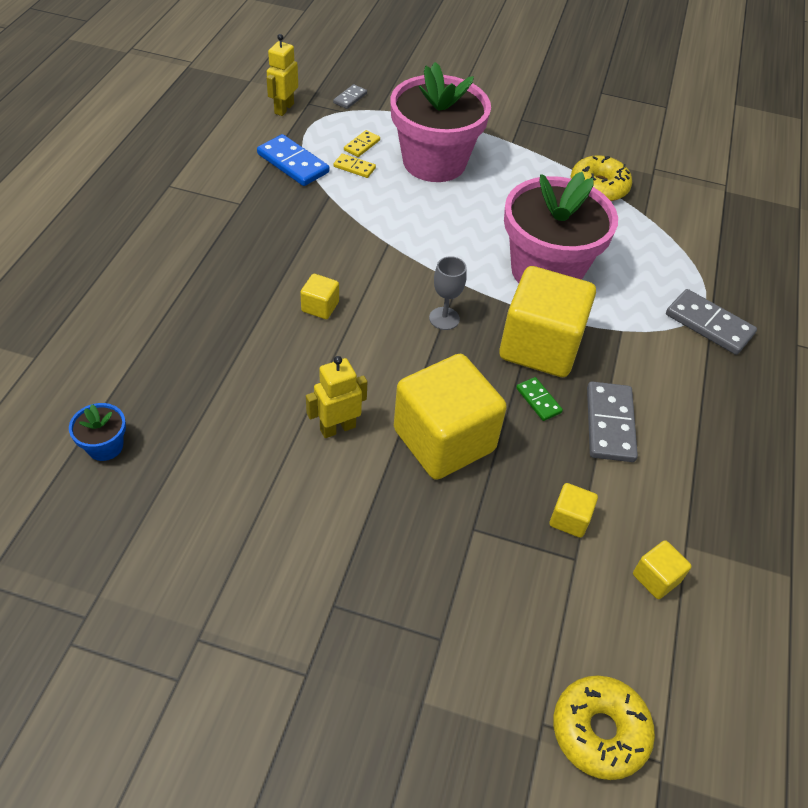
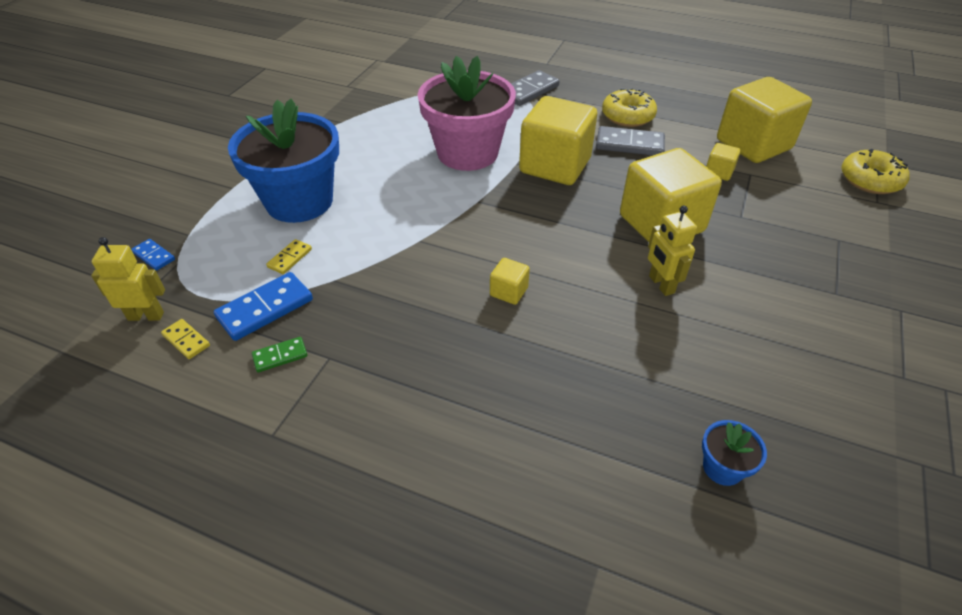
camera: 80 degrees left, 5 degrees down
(284, 108) = (146, 316): yellow robot -> yellow robot turned 150 degrees clockwise
(350, 98) = (154, 256): grey domino -> blue domino
(362, 145) = (251, 250): yellow domino -> yellow domino (186, 340)
(434, 162) = (299, 201): pink flower pot -> blue flower pot
(444, 318) = (524, 213): grey goblet -> none
(538, 400) = (612, 173): green domino -> green domino (280, 356)
(598, 187) = (364, 114): yellow donut -> yellow donut (627, 116)
(656, 578) = (753, 144): yellow cube -> yellow cube, size x2.36

